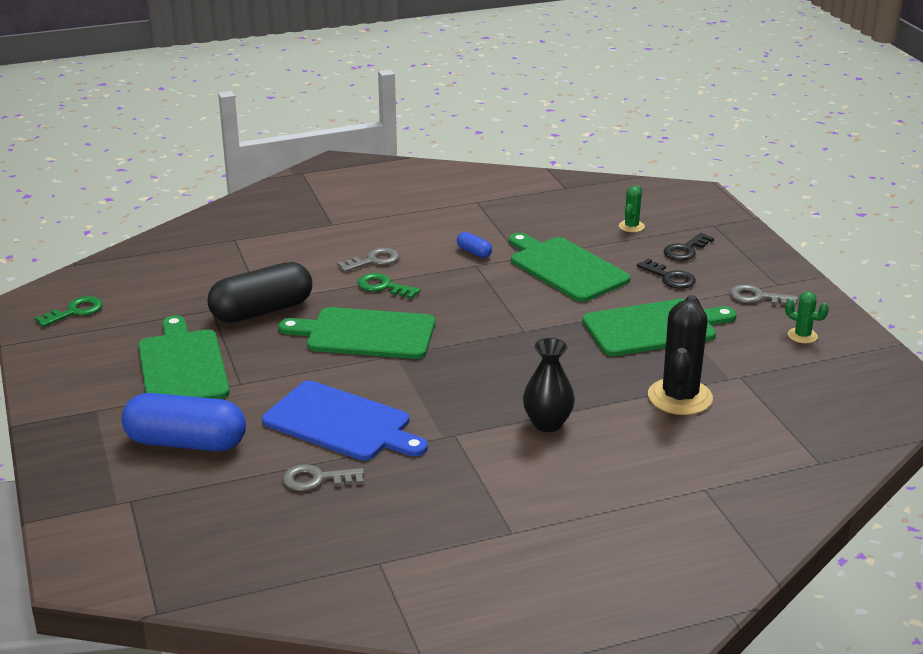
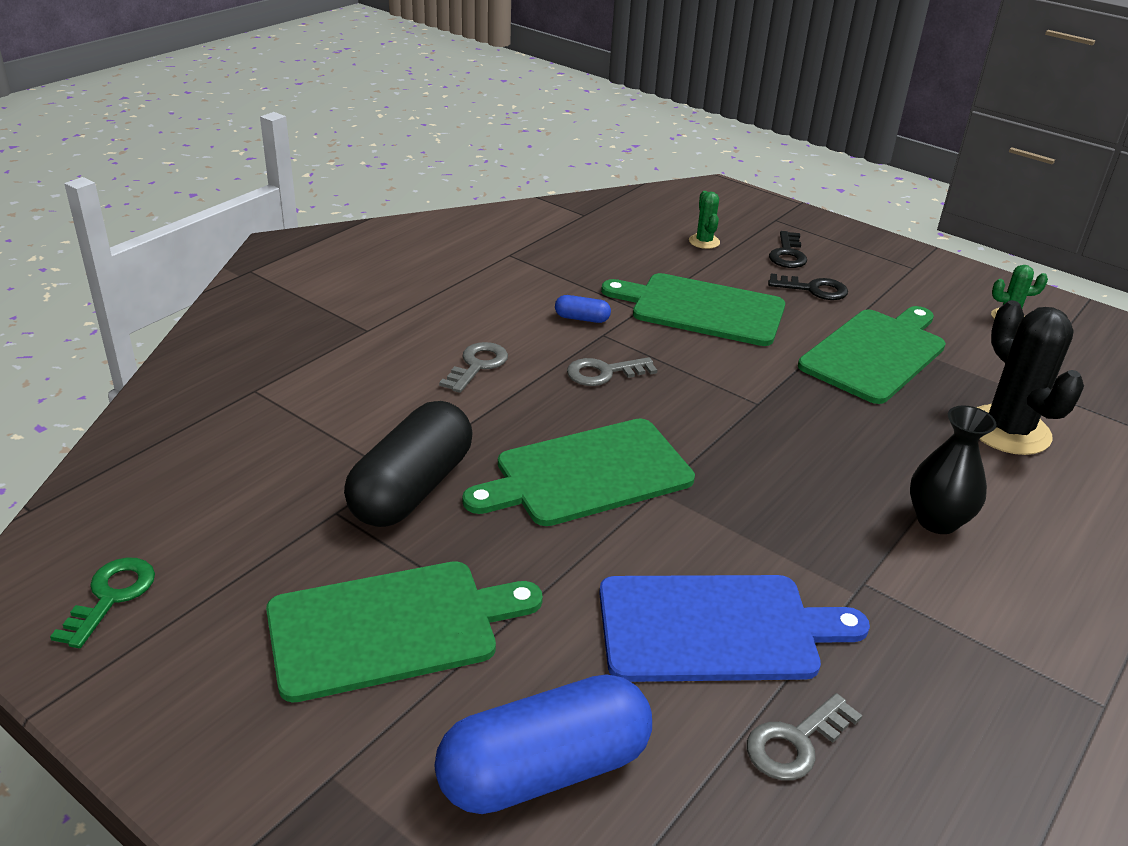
camera: 35 degrees left, 5 degrees up
(182, 366) = (391, 627): green cutting board -> green cutting board turned 120 degrees clockwise
(383, 286) = (531, 397): green key -> none
(757, 297) = (917, 287): grey key -> grey key (604, 373)

